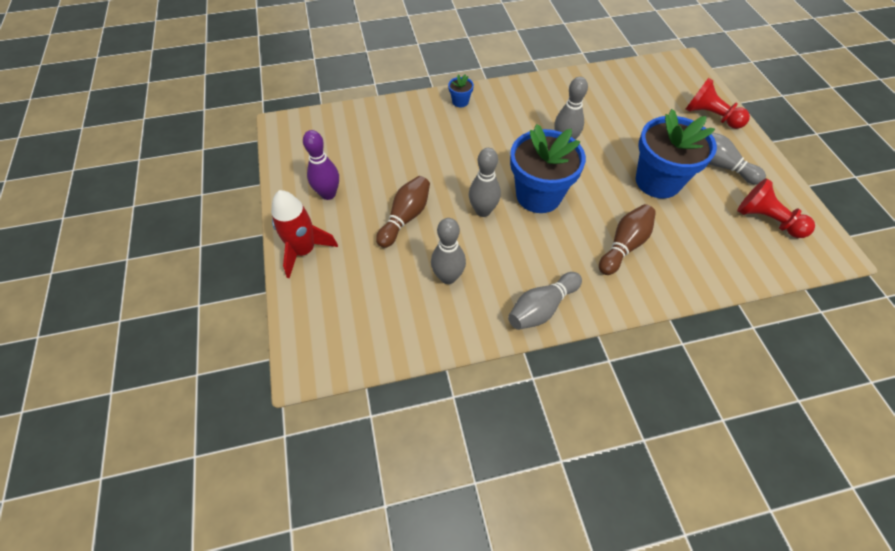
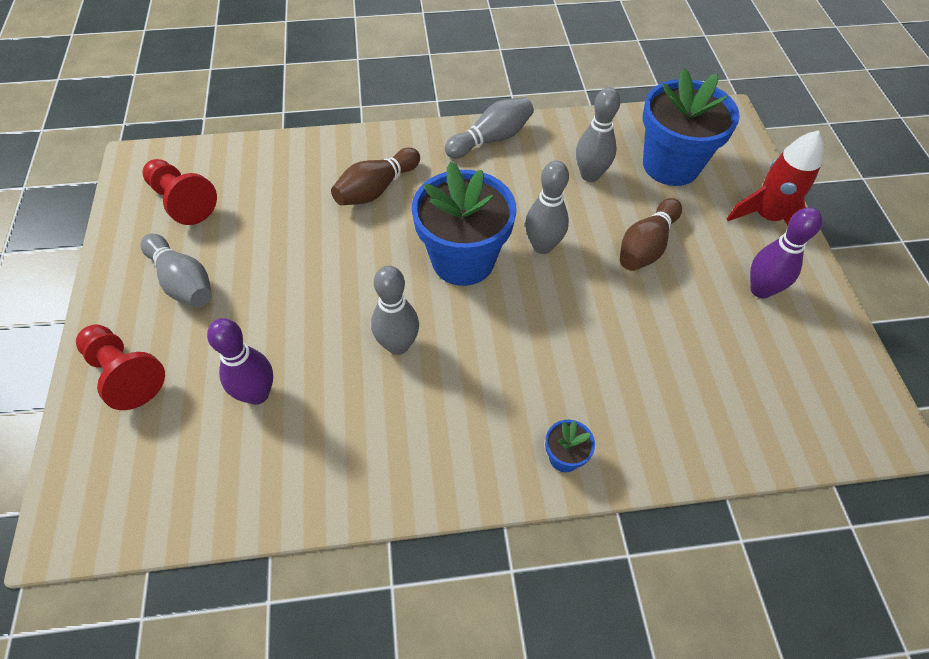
camera: 175 degrees left, 0 degrees up
(632, 114) = (257, 394): none -> purple bowling pin
(657, 181) = (288, 265): blue flower pot -> blue flower pot (671, 165)

